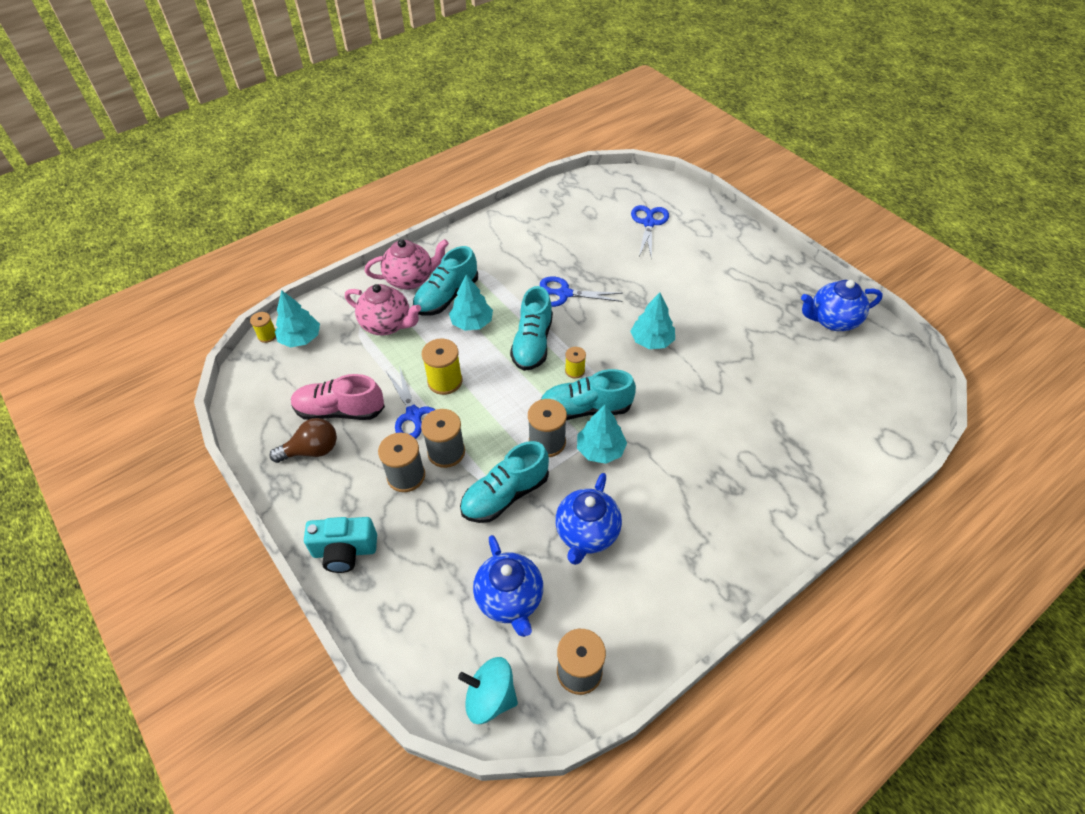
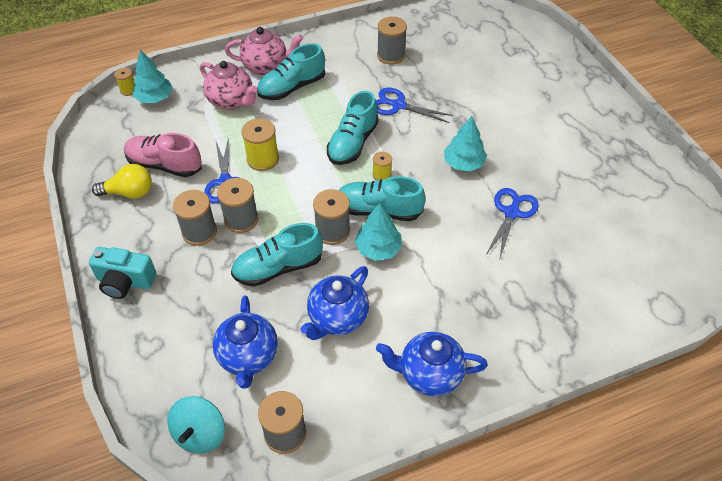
camera: 15 degrees right, 0 degrees up
(312, 450) = (129, 193): brown light bulb -> yellow light bulb
(472, 323) = (305, 114): turquoise tree -> none
(490, 697) = (200, 434): turquoise spinning top -> turquoise spinning top turned 105 degrees counterclockwise
(537, 242) = (391, 55): none -> grey spool
(649, 223) = (502, 58): blue scissors -> blue scissors (511, 213)
(832, 320) = (649, 181): blue teapot -> blue teapot (429, 374)

